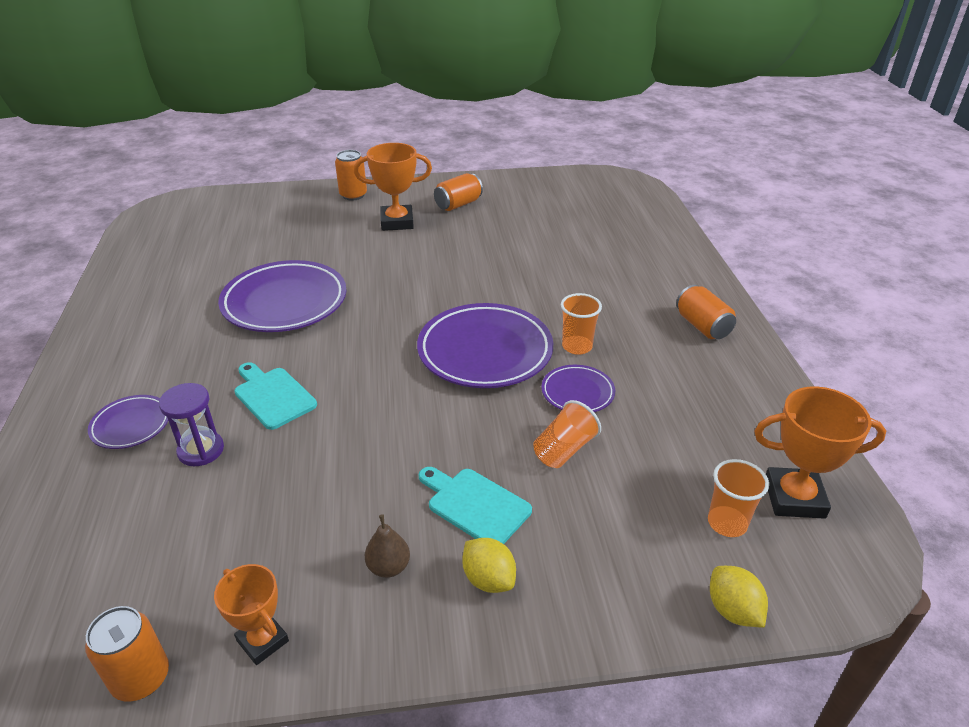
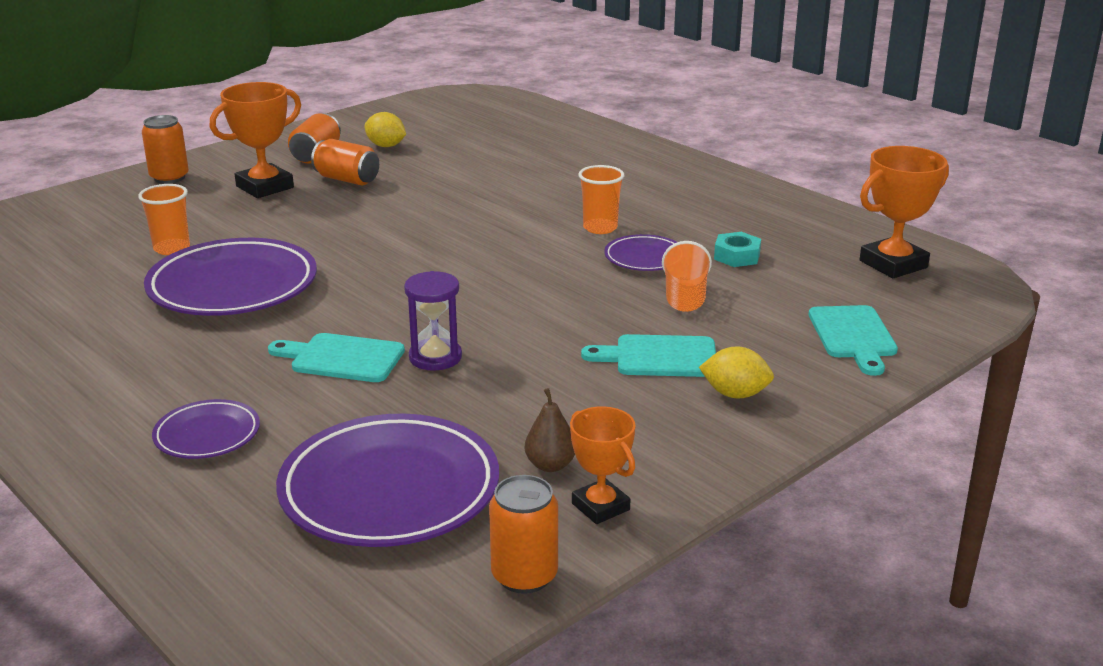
camera: 35 degrees left, 10 degrees down
(201, 450) = (327, 422): purple hourglass -> purple hourglass (435, 357)
(262, 641) = (600, 507): orange trophy -> orange trophy turned 45 degrees clockwise
(388, 567) = (642, 421): brown pear -> brown pear (550, 465)
(485, 351) = (518, 257): purple plate -> purple plate (389, 490)
(655, 424) = (737, 256): none -> turquoise nut
(662, 567) = (853, 336): none -> turquoise cutting board
(702, 326) = (691, 182): orange can -> orange can (347, 179)
(727, 523) = (866, 295): orange cup -> orange cup (172, 248)
(733, 610) = (929, 339): yellow lemon -> yellow lemon (386, 146)

